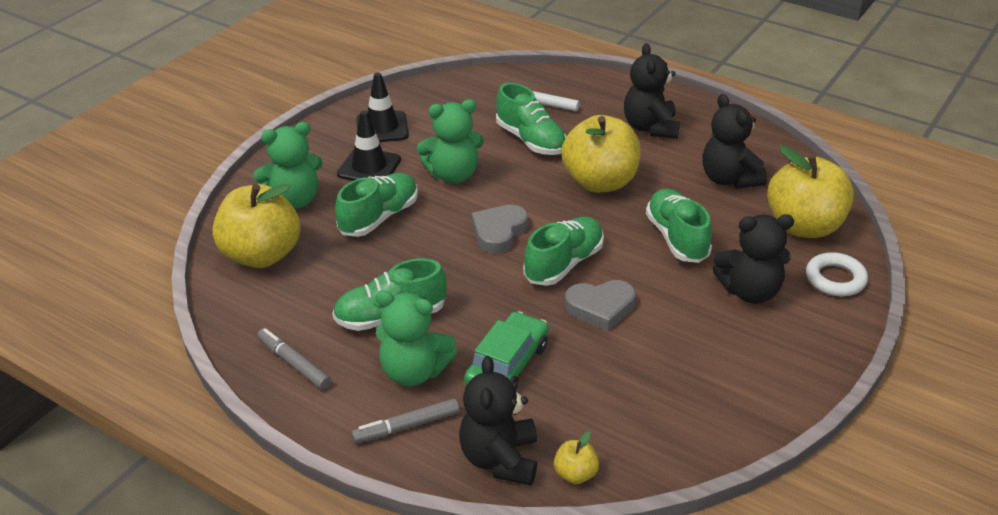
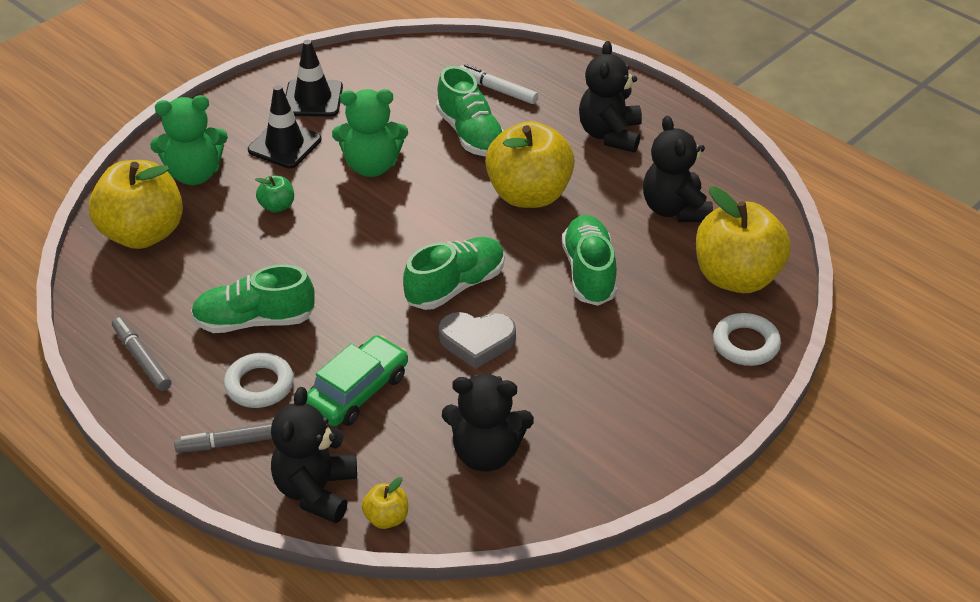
camera: 10 degrees right, 5 degrees up
(379, 217) = (277, 206): green shoe -> green apple
(414, 371) = (259, 385): green teddy bear -> white ring
(499, 232) = (398, 240): grey heart -> none
(750, 291) = (645, 345): black teddy bear -> black teddy bear (486, 453)

